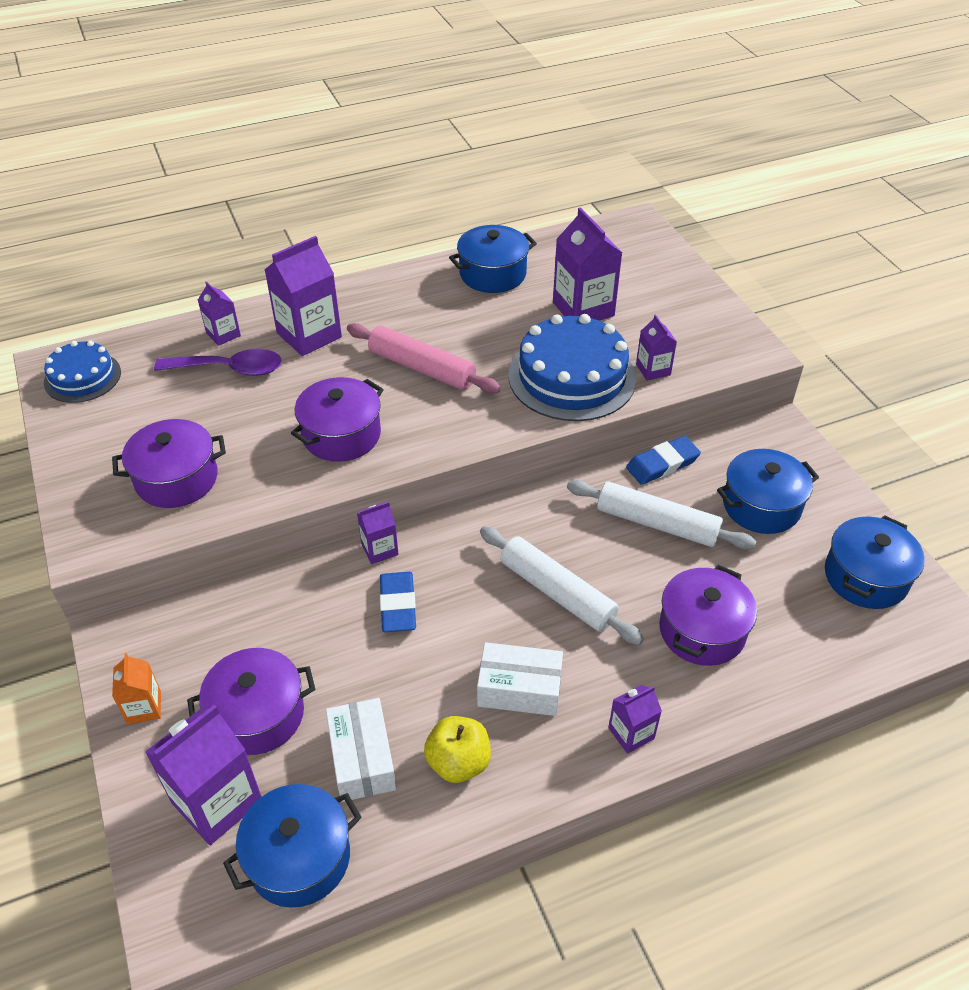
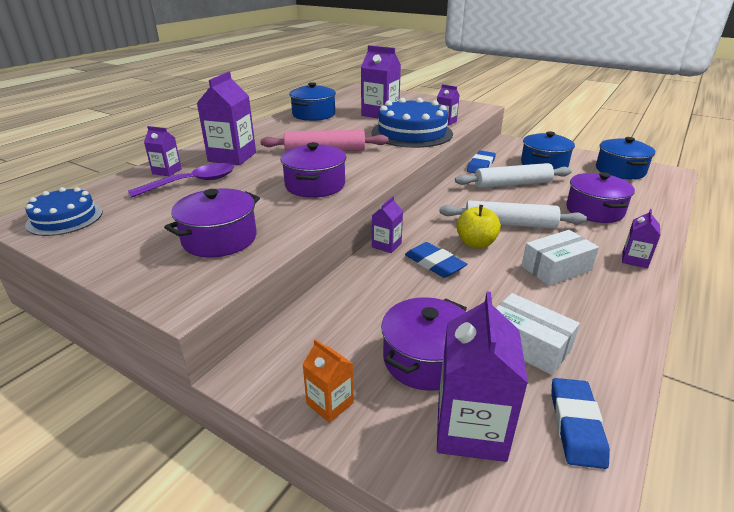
camera: 35 degrees left, 15 degrees down
(299, 857) = (576, 425): blue pot -> blue eraser
(458, 762) = (581, 316): yellow apple -> yellow apple (476, 243)

